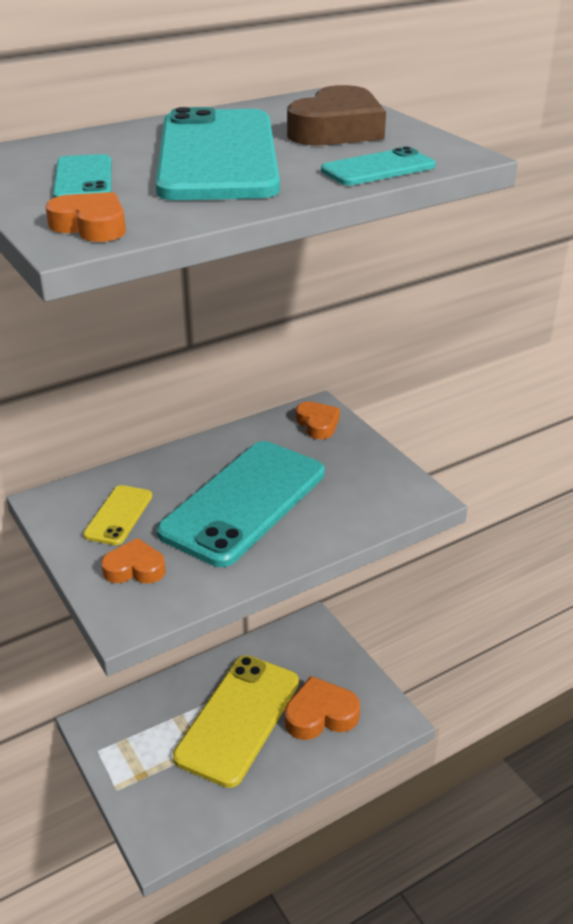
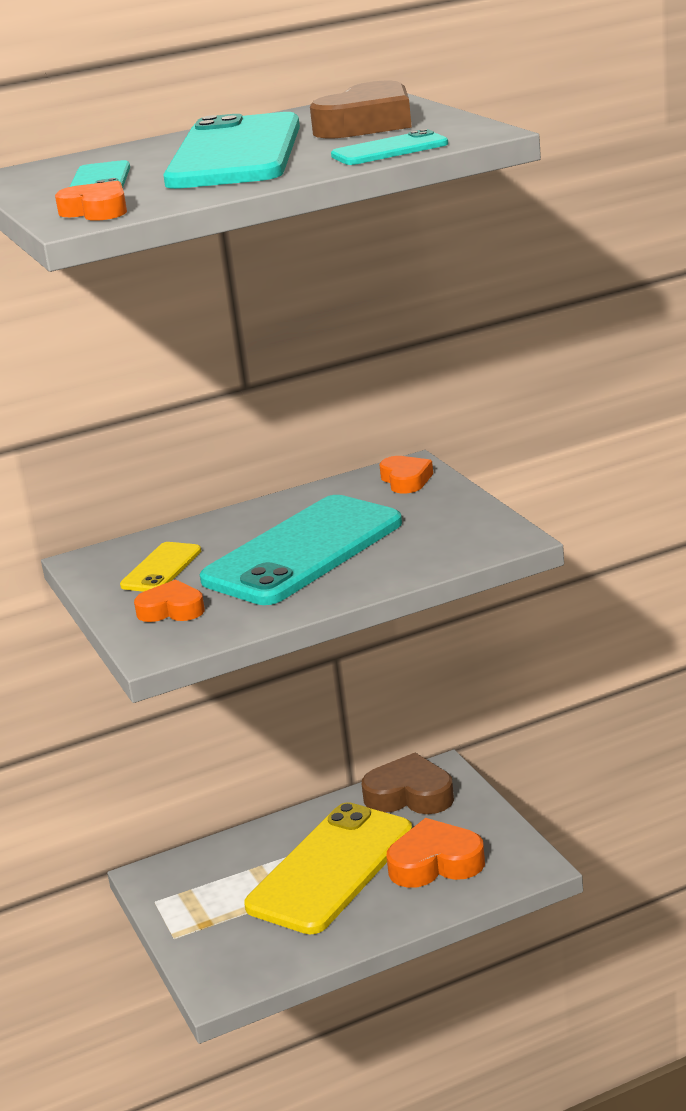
camera: 10 degrees right, 10 degrees down
(292, 645) = (410, 795): none -> brown heart

